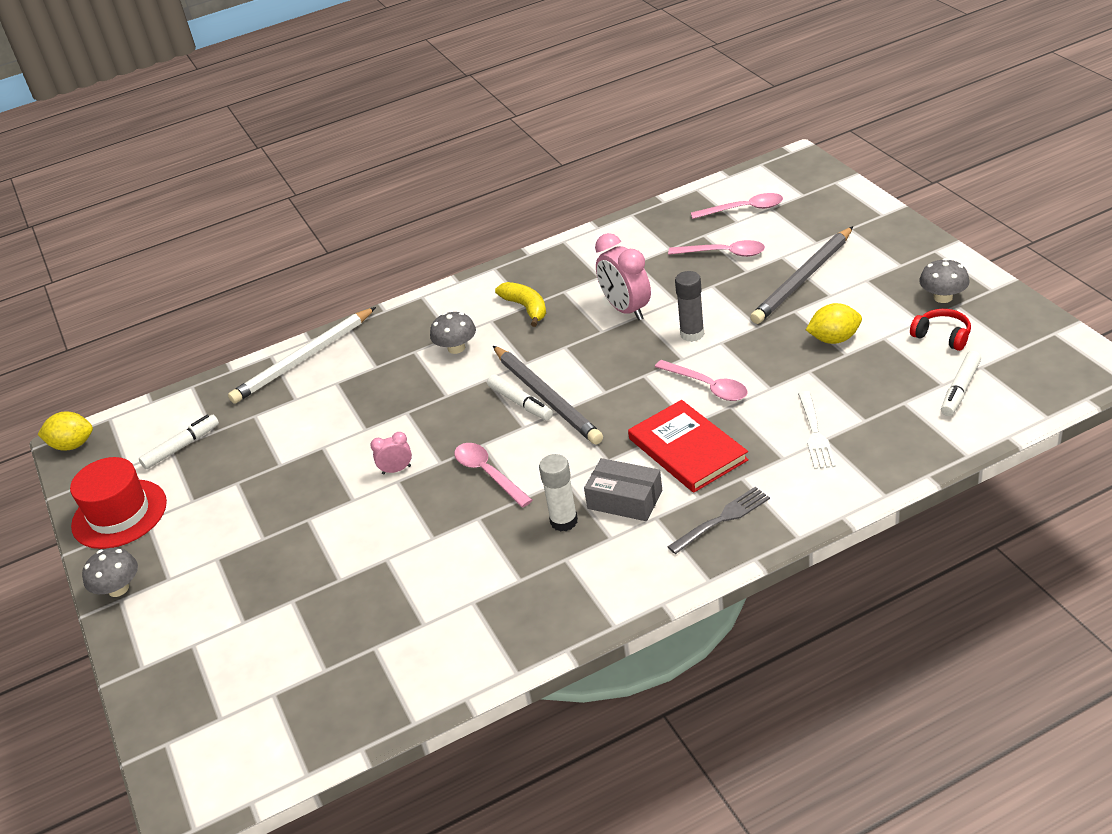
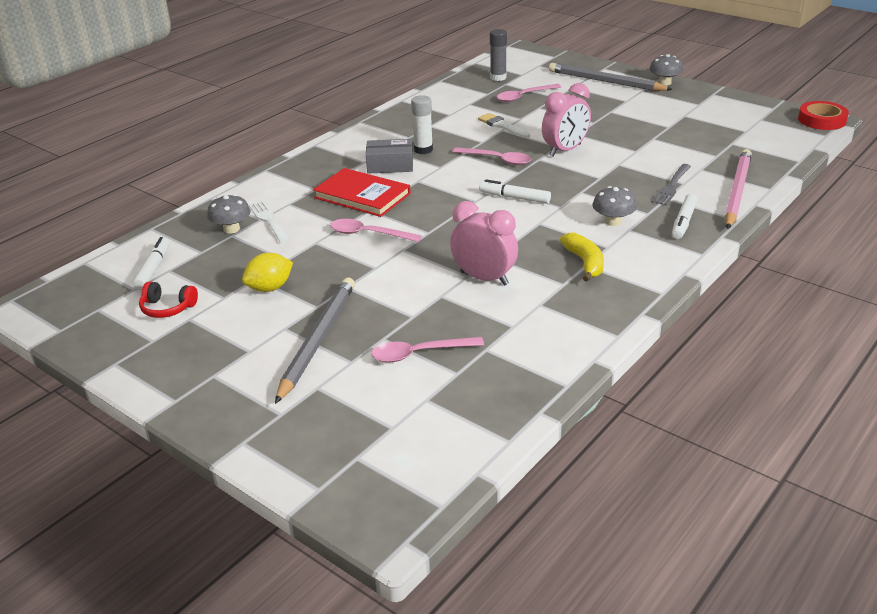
camera: 150 degrees right, 5 degrees down
(72, 445) = (822, 120): yellow lemon -> red tape
(119, 514) = (721, 103): red hat -> none
(181, 447) = (740, 133): white marker -> white marker (683, 222)
(304, 359) = (736, 191): white pencil -> pink pencil
(396, 470) = (565, 150): pink clock -> pink clock, size x1.96
(425, 547) = (502, 126): none -> white brush
(526, 308) = (585, 262): yellow banana -> yellow banana turned 135 degrees counterclockwise
(547, 397) = (496, 204): grey pencil -> grey pencil (605, 82)
(692, 334) = (405, 269): grey glue stick -> grey glue stick (498, 77)
(722, 519) = (318, 168): grey fork -> grey fork (671, 186)
(744, 209) = (426, 418): pink spoon -> pink spoon (524, 96)
(943, 297) = (166, 346): grey mushroom -> grey mushroom (231, 229)

